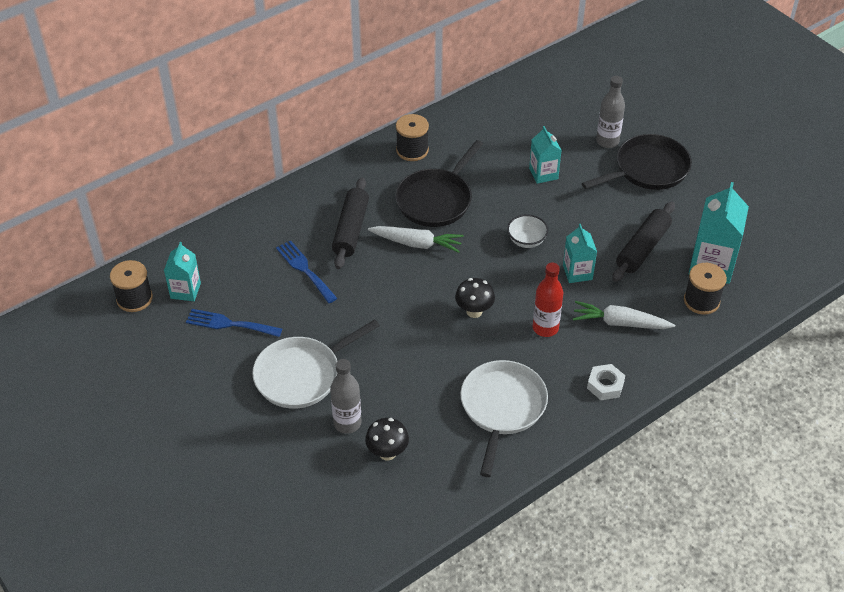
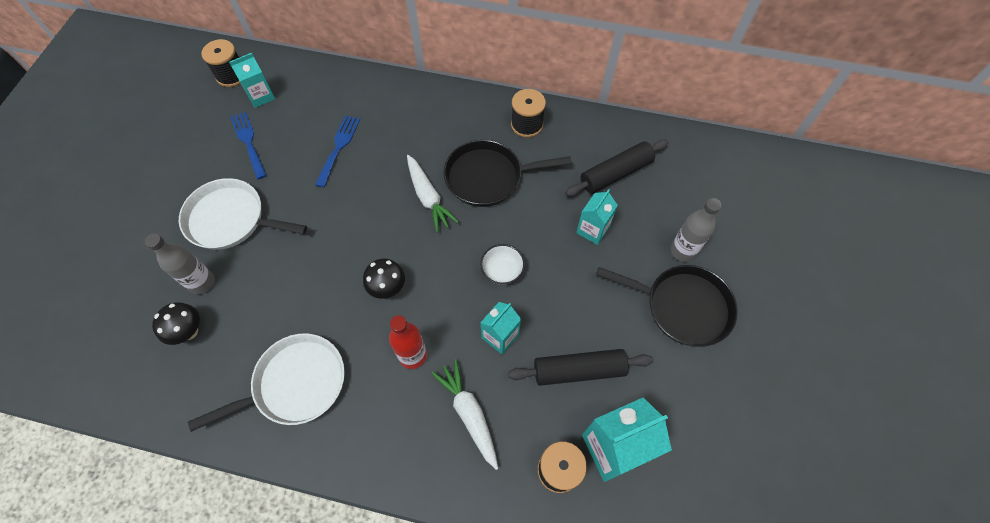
camera: 50 degrees right, 15 degrees up
(351, 230) = (404, 146): black rolling pin -> black rolling pin (615, 173)
(605, 385) = (383, 453): white nut -> none

